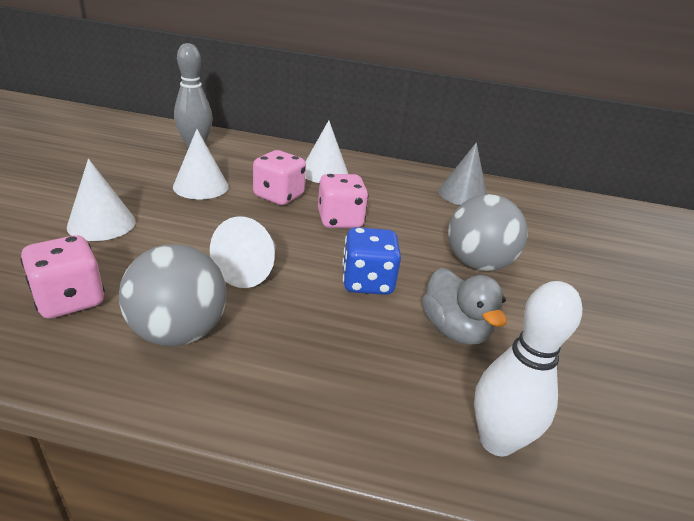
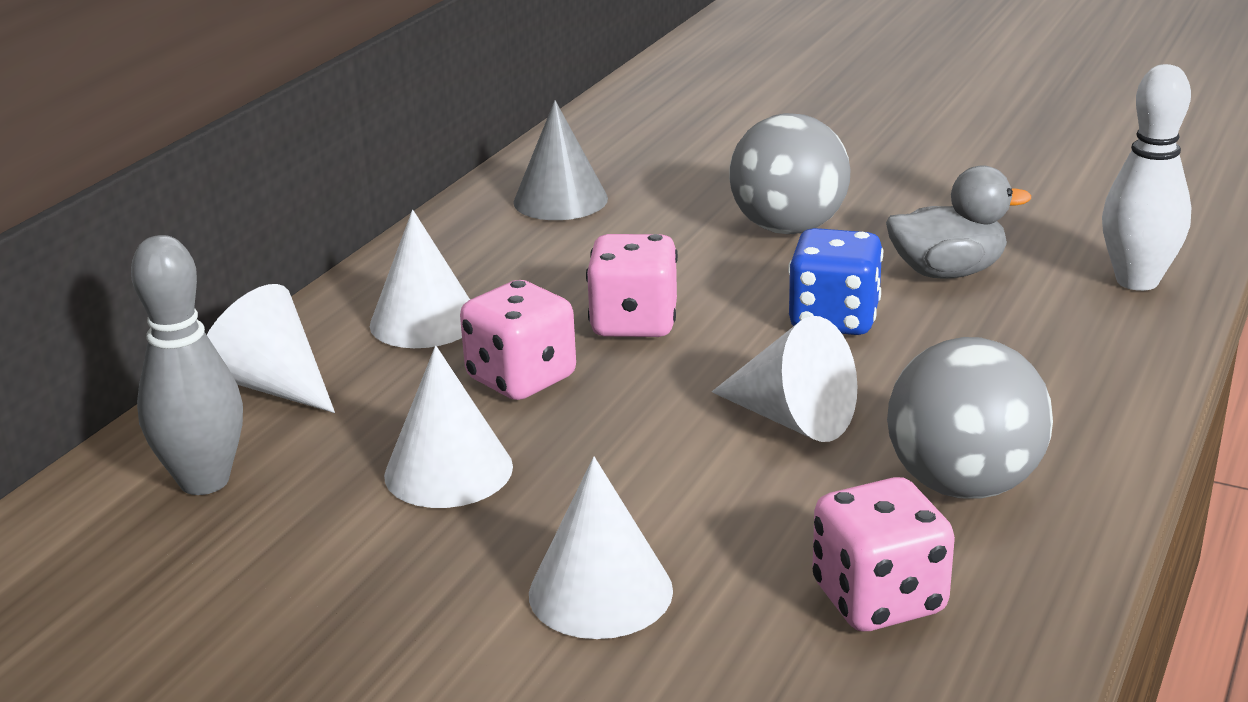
camera: 70 degrees left, 5 degrees down
(264, 150) = (272, 385): none -> white cone

